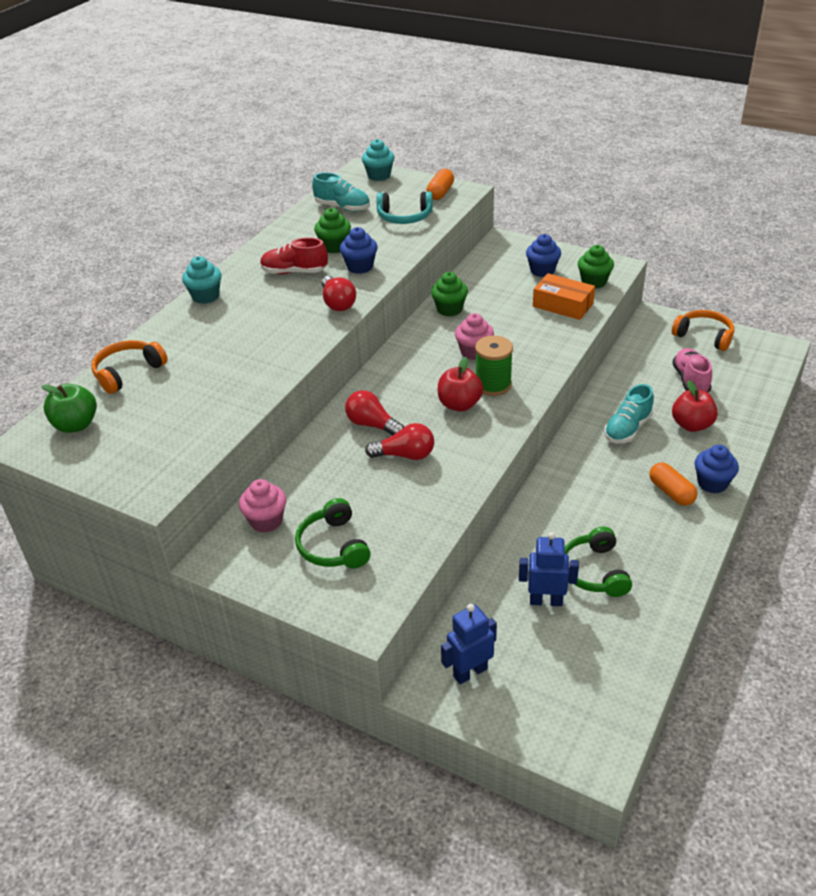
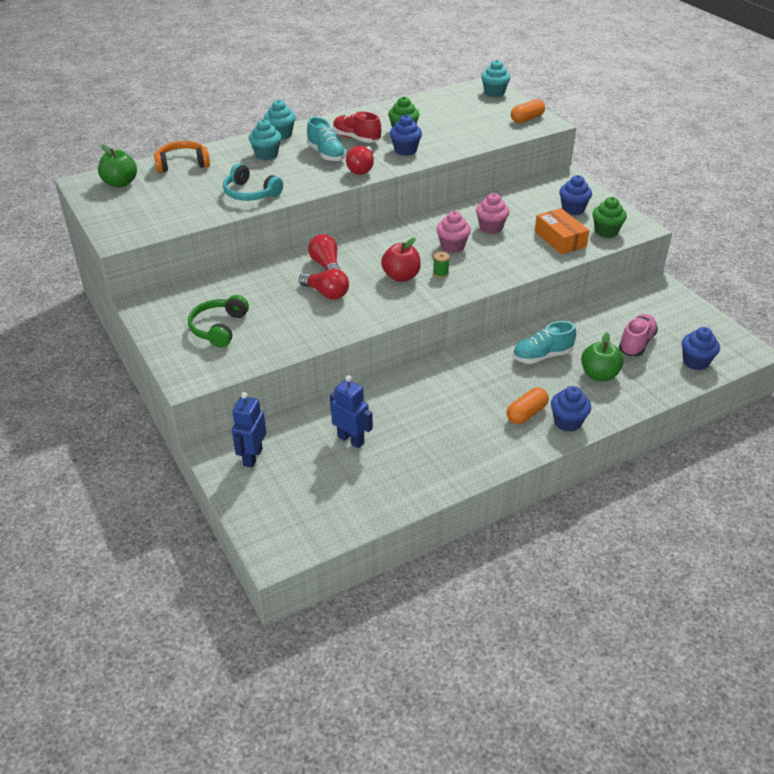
camera: 30 degrees right, 0 degrees up
(216, 325) = (266, 155): none -> turquoise cupcake
(266, 521) = (195, 295): pink cupcake -> pink cupcake (491, 227)
(342, 207) = (441, 107): turquoise shoe -> turquoise shoe (326, 154)
(404, 217) = (478, 127): turquoise headphones -> turquoise headphones (250, 193)
(449, 309) = (468, 211): green cupcake -> none
(470, 672) = (252, 457): blue robot -> blue robot turned 75 degrees counterclockwise
(493, 385) = (440, 273): green spool -> green spool, size x0.50
(594, 571) = (406, 438): green headphones -> none
(671, 492) = (526, 413): orange capsule -> orange capsule turned 45 degrees clockwise
(691, 425) = (599, 375): red apple -> green apple
(704, 336) = (688, 316): orange headphones -> none
(752, 376) = (695, 362): none -> blue cupcake

